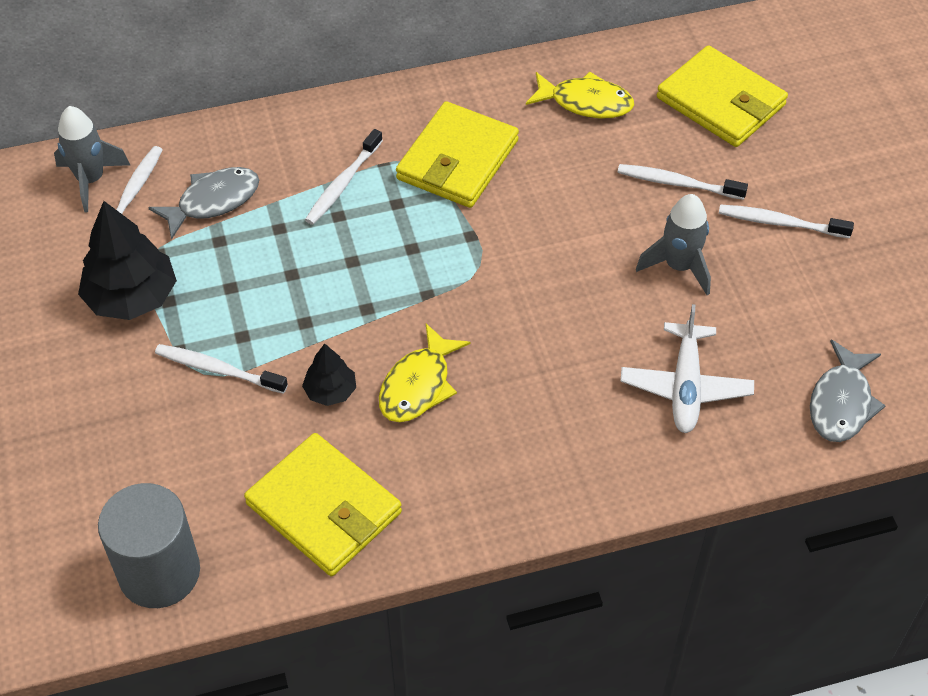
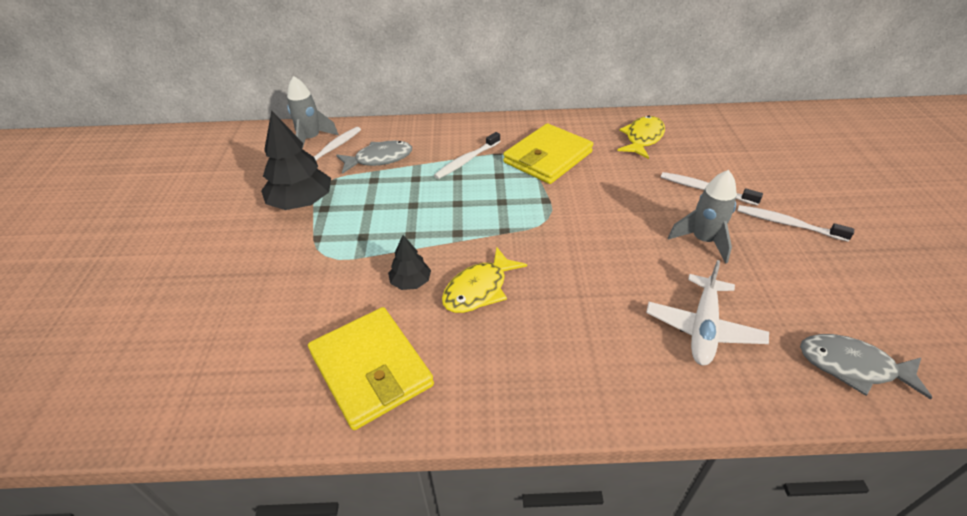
camera: 15 degrees right, 10 degrees down
(159, 572) = (217, 395): grey cylinder -> none
(218, 370) = (336, 254): white toothbrush -> none
(585, 102) = (642, 138): yellow fish -> yellow fish turned 90 degrees counterclockwise
(720, 101) = (740, 148): yellow wallet -> none
(841, 402) = (852, 367): grey fish -> grey fish turned 75 degrees clockwise

